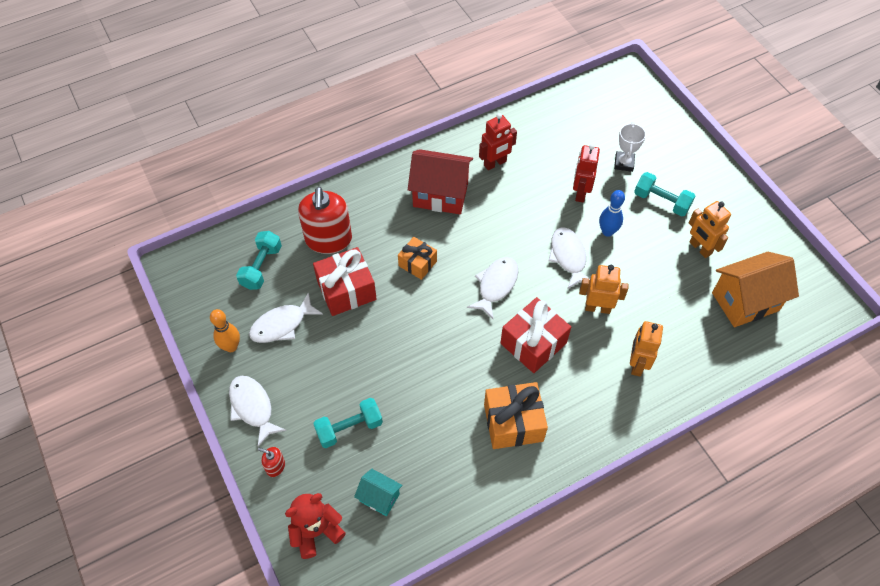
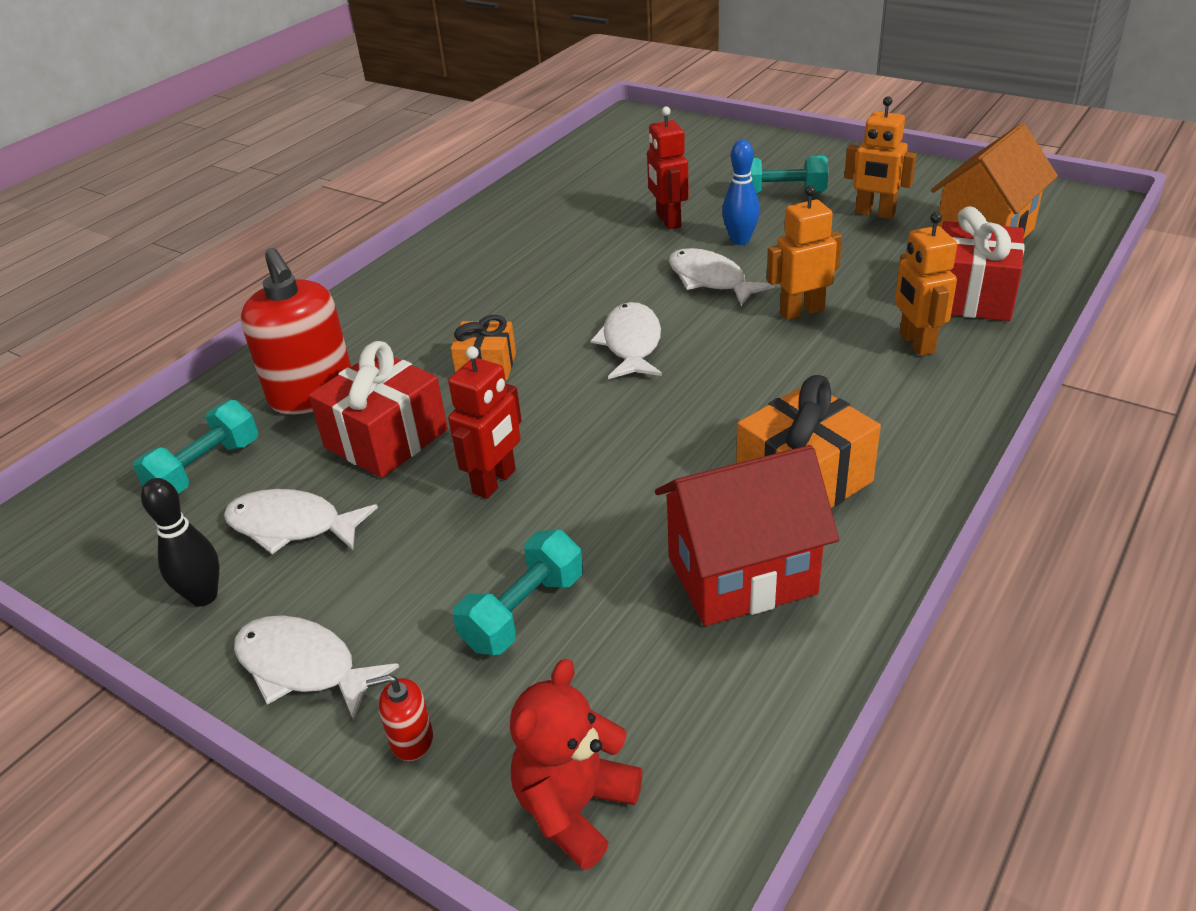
camera: 25 degrees left, 20 degrees down
(231, 347) = (204, 596): orange bowling pin -> black bowling pin
(261, 267) = (205, 469): turquoise dumbbell -> turquoise dumbbell turned 45 degrees clockwise
(282, 324) = (292, 526): white fish -> white fish turned 75 degrees clockwise
(379, 497) = (662, 687): turquoise house -> none
(440, 195) = (465, 288): red house -> red house (741, 575)
(495, 163) = (523, 235): red robot -> red robot (495, 482)
(533, 343) = (746, 380): red gift -> red gift (971, 296)
(624, 163) = (700, 180): white trophy -> none

